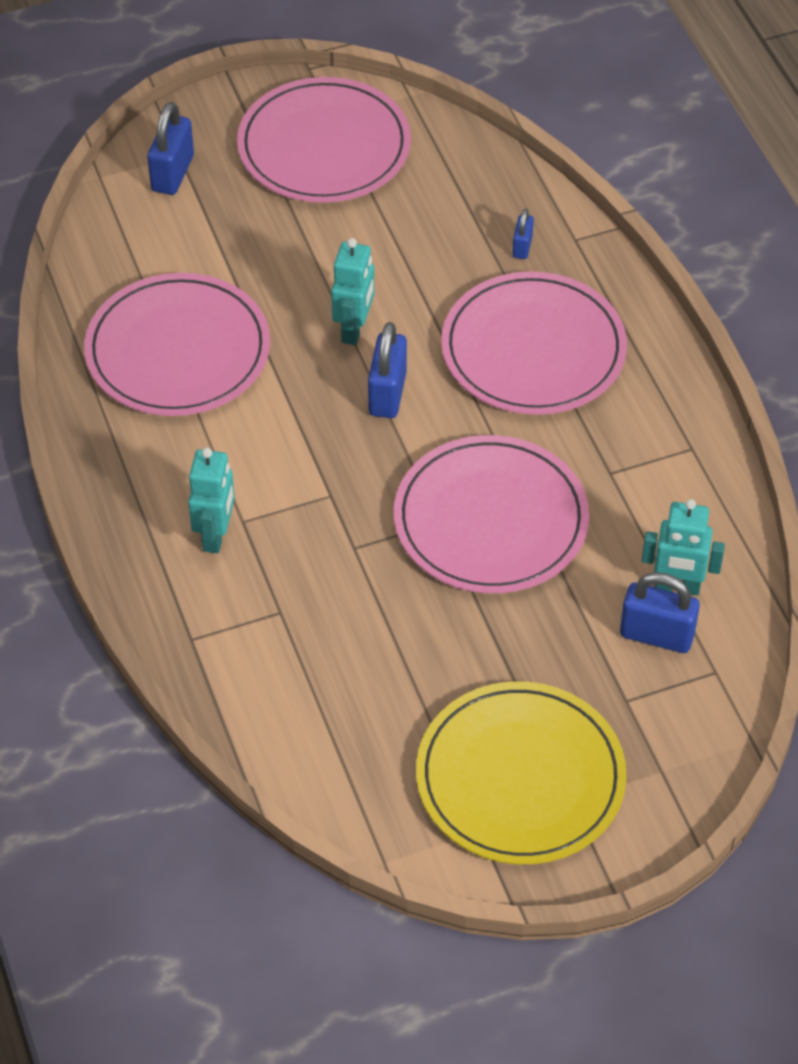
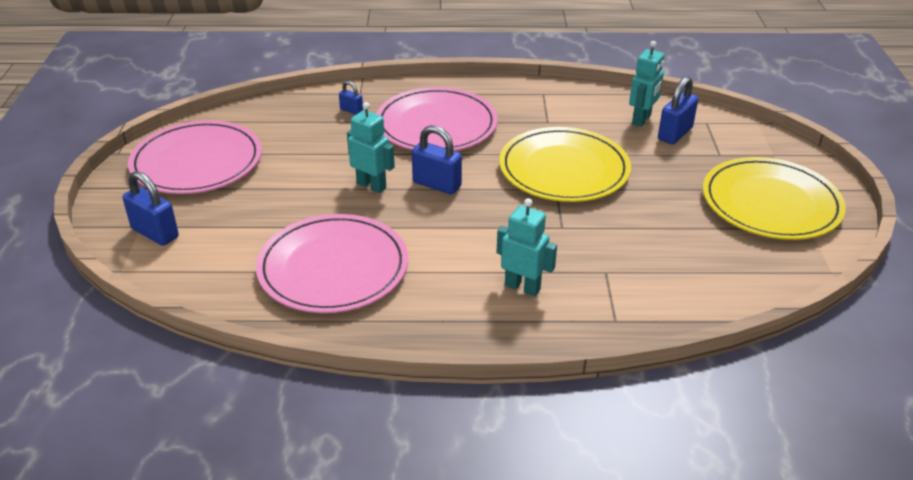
camera: 70 degrees left, 15 degrees down
(490, 520) = (564, 169): pink plate -> yellow plate

